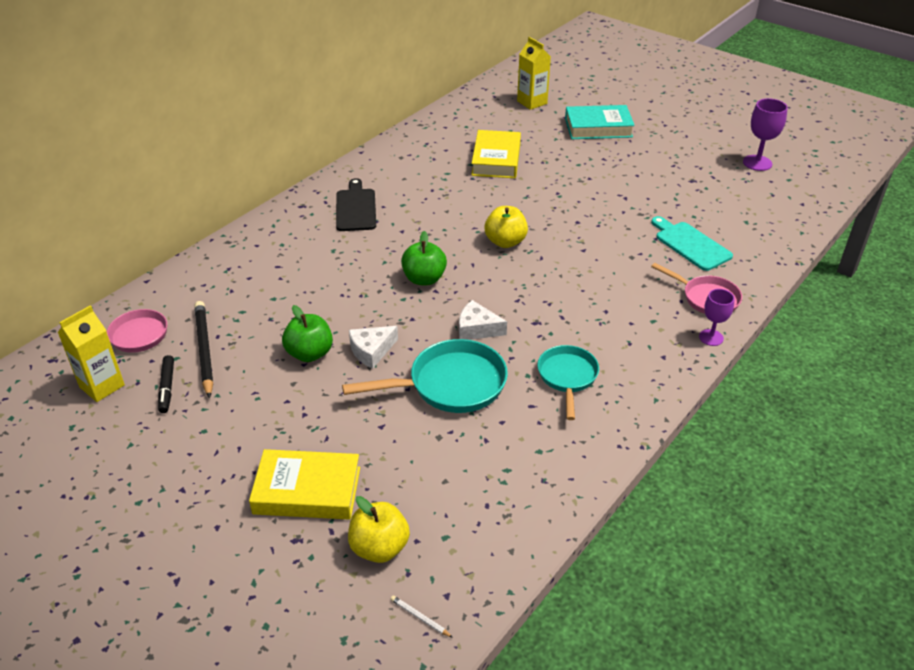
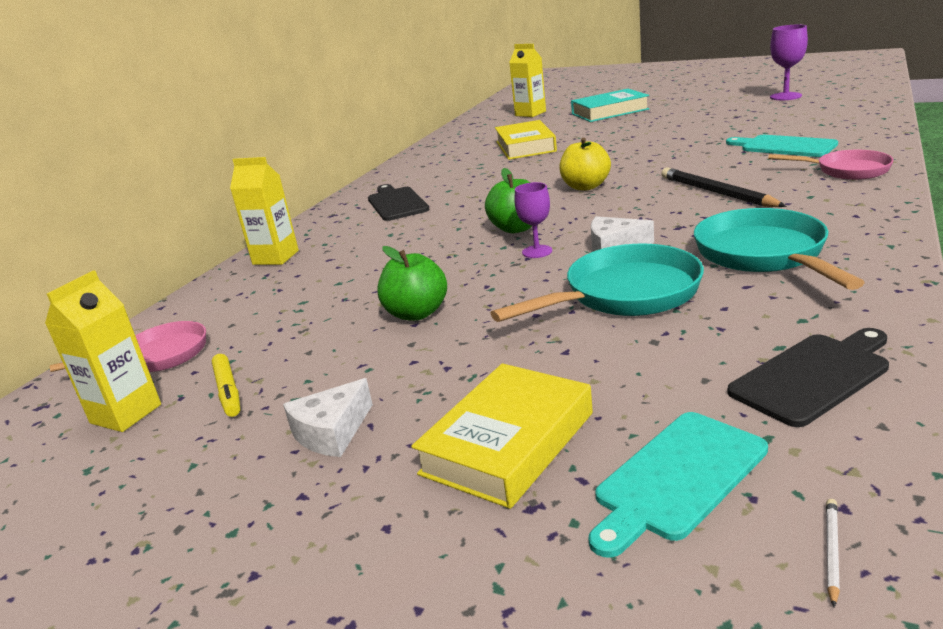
camera: 10 degrees left, 15 degrees down
(167, 388) = (228, 391): black marker -> yellow marker
(204, 350) = (267, 344): black pencil -> black pencil (716, 193)
(241, 249) = (275, 257): none -> yellow carton
(307, 490) = (508, 443): yellow book -> yellow book turned 45 degrees counterclockwise
(371, 351) = (497, 293): white cheese -> white cheese (331, 432)
(379, 547) = (677, 478): yellow apple -> turquoise cutting board
(420, 617) = (831, 551): white pencil -> white pencil turned 90 degrees clockwise
(506, 501) = (813, 376): none -> black cutting board
(567, 377) = (764, 255): turquoise pan -> turquoise pan, size x1.54
(711, 337) = (889, 192): purple goblet -> purple goblet (537, 251)

